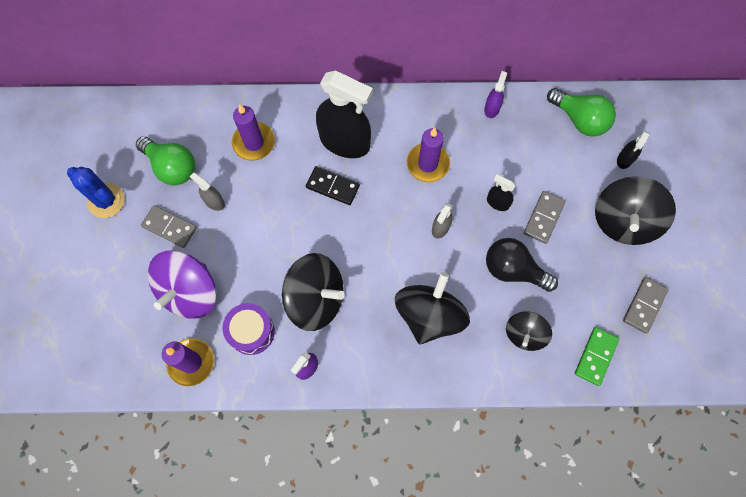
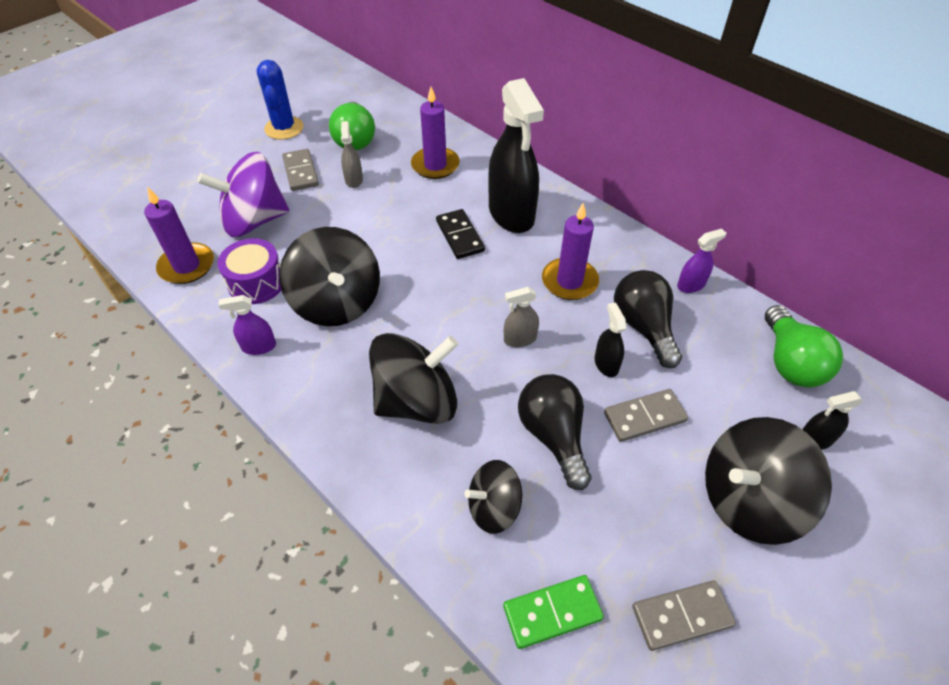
camera: 45 degrees right, 20 degrees down
(494, 161) = (643, 327): none -> black light bulb

